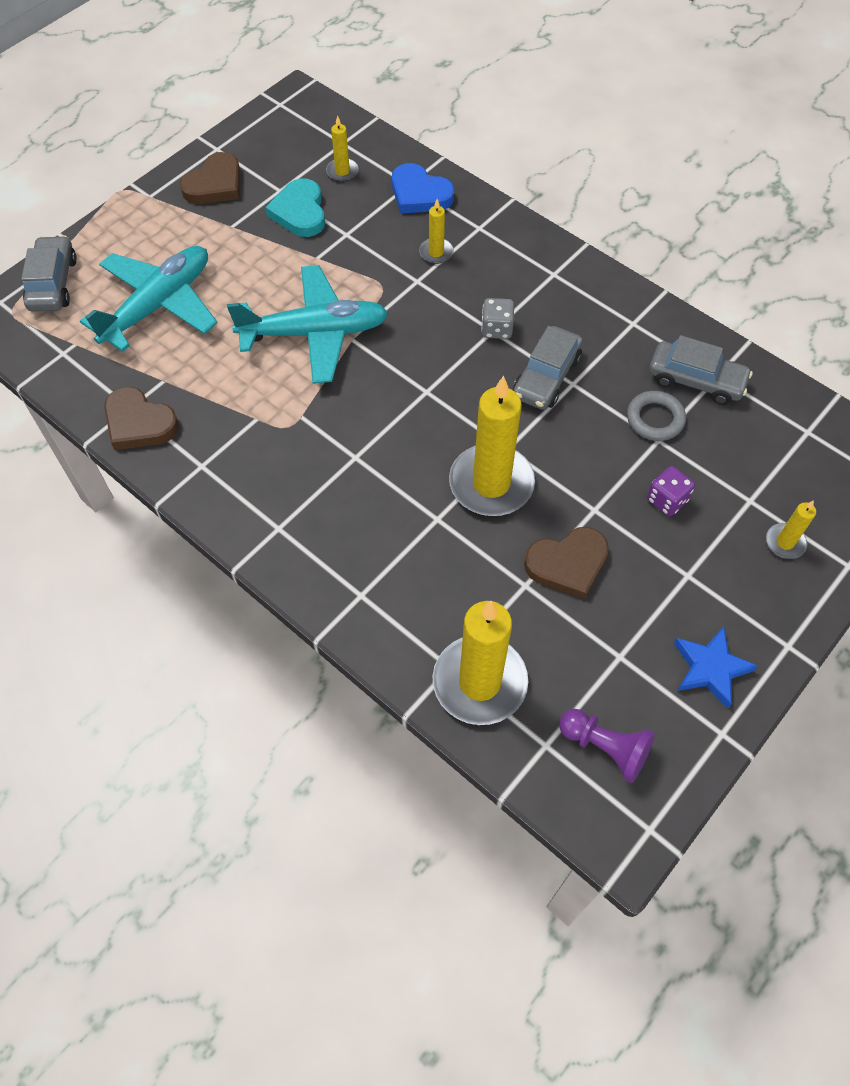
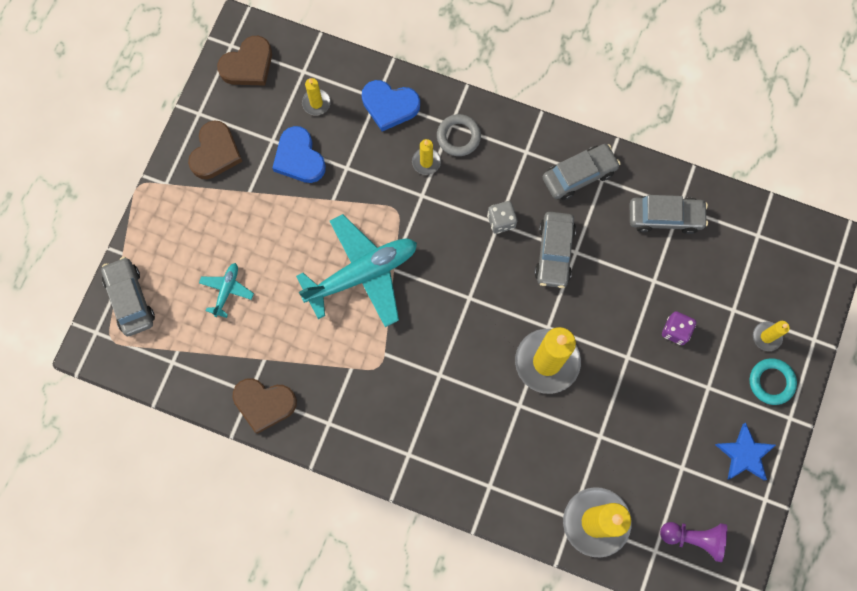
camera: 20 degrees left, 15 degrees up
(159, 305) = (227, 290): turquoise plane -> turquoise plane, size x0.46
(300, 212) = (299, 158): turquoise heart -> blue heart
(567, 564) = (623, 409): brown heart -> brown heart (248, 65)
(606, 311) = (579, 175): none -> grey car
(655, 419) = (646, 263): grey ring -> grey ring (458, 137)
(775, 595) = (771, 382): none -> turquoise ring

